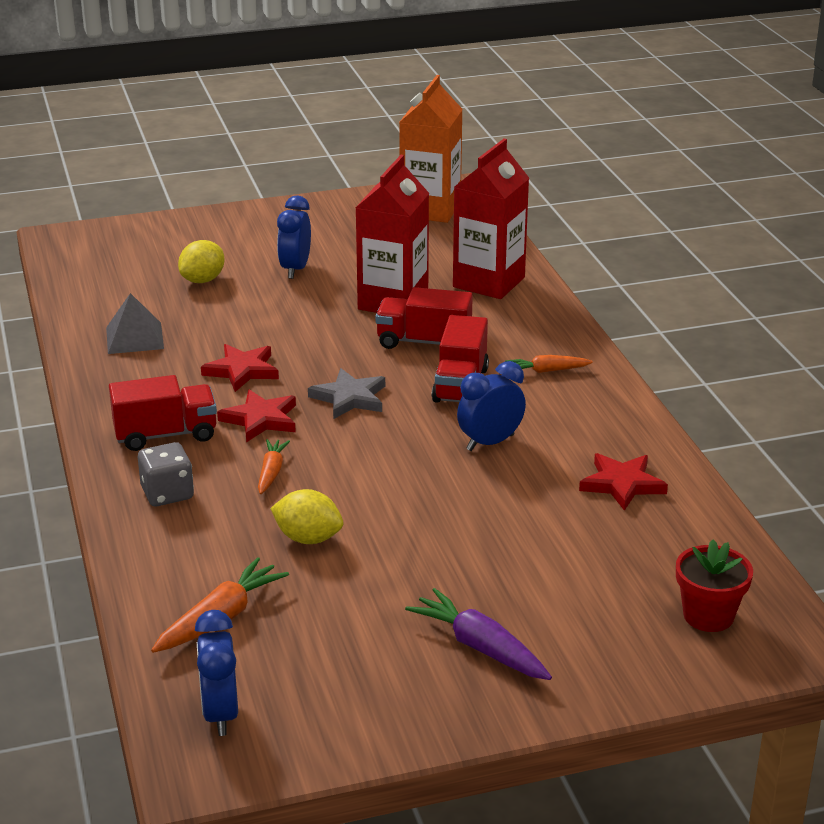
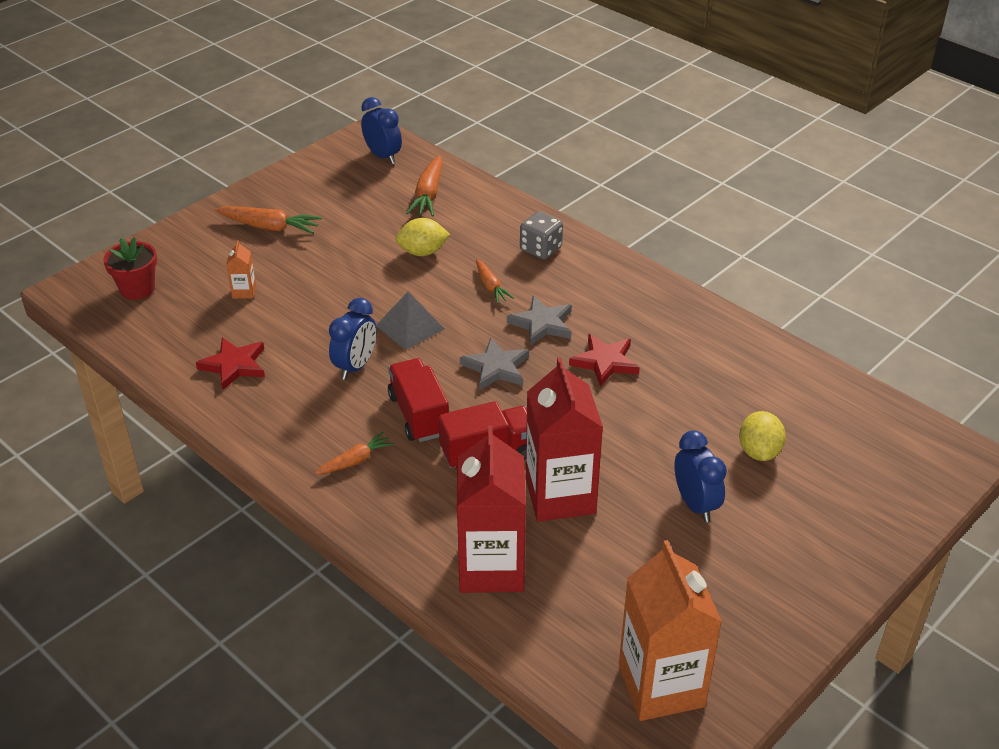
camera: 150 degrees right, 10 degrees up
(134, 338) = (726, 362): grey pyramid -> grey pyramid (410, 327)
(165, 435) = (593, 288): red truck -> none
(260, 419) = (542, 324): red star -> grey star
(481, 647) = (269, 227): purple carrot -> orange carrot
(567, 564) = (244, 292): none -> orange carton

